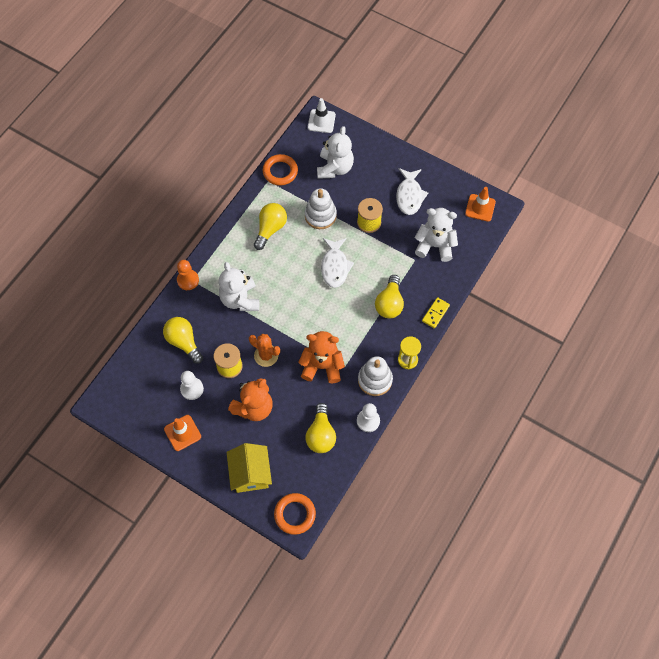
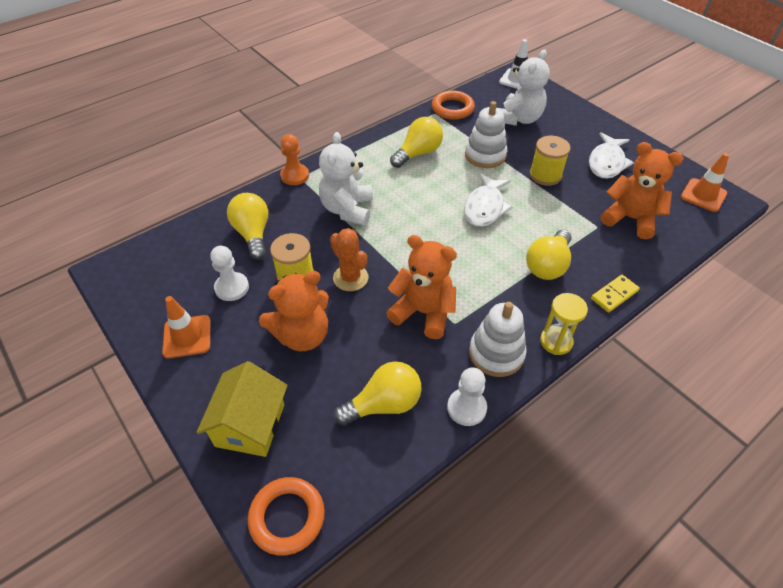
camera: 20 degrees right, 15 degrees down
(321, 435) = (384, 404): yellow light bulb -> yellow light bulb turned 135 degrees counterclockwise
(435, 245) = (630, 219): white teddy bear -> orange teddy bear

